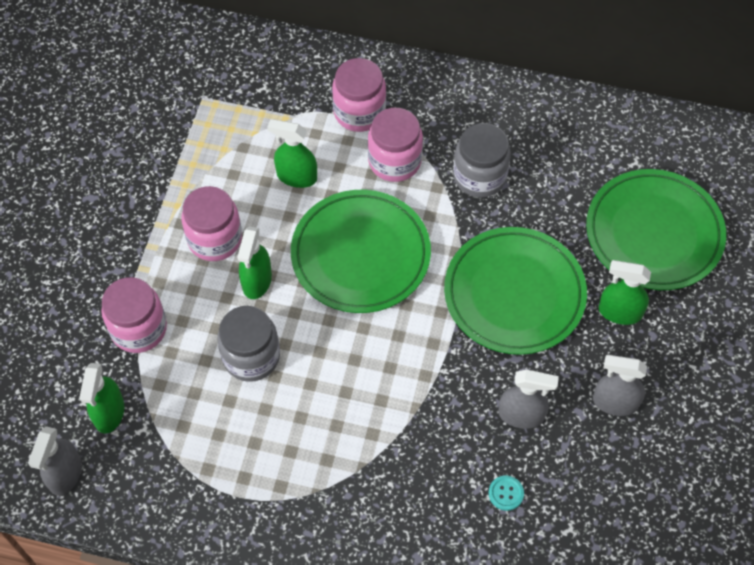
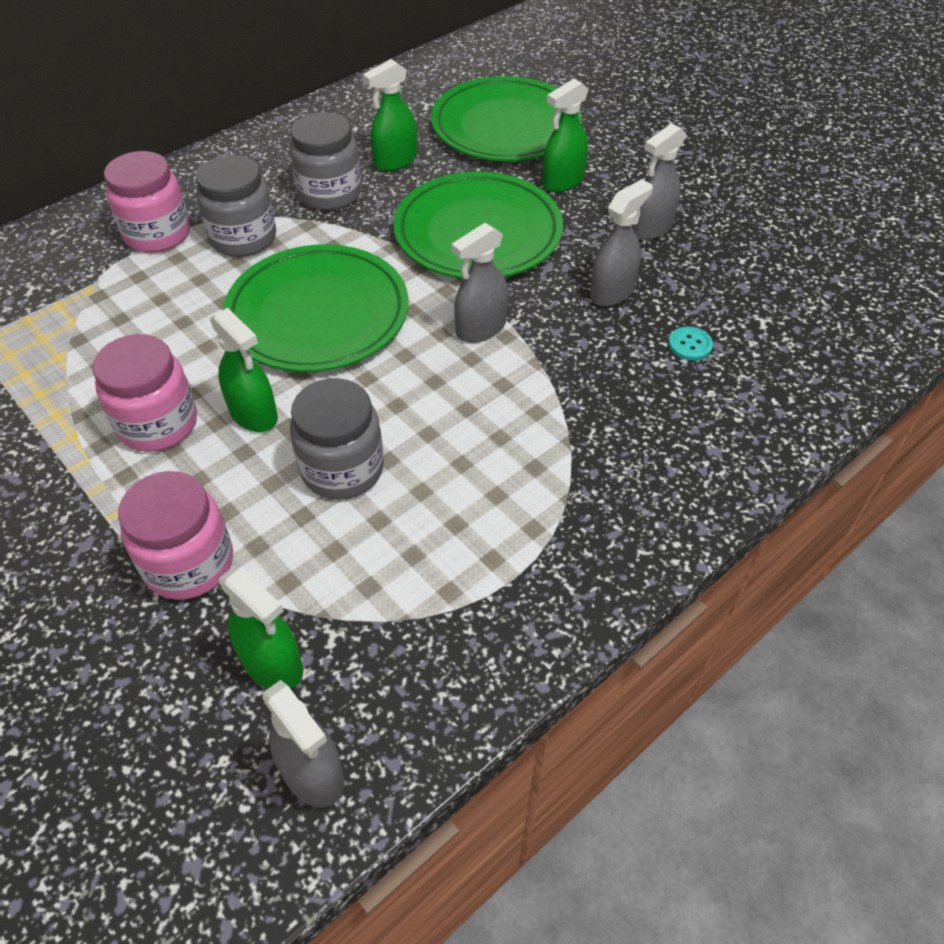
camera: 55 degrees left, 10 degrees down
(296, 176) = (168, 316): green spray bottle -> green spray bottle (395, 161)
(394, 161) = (243, 238): pink jar -> grey jar
(421, 355) = (480, 328): none -> grey spray bottle

